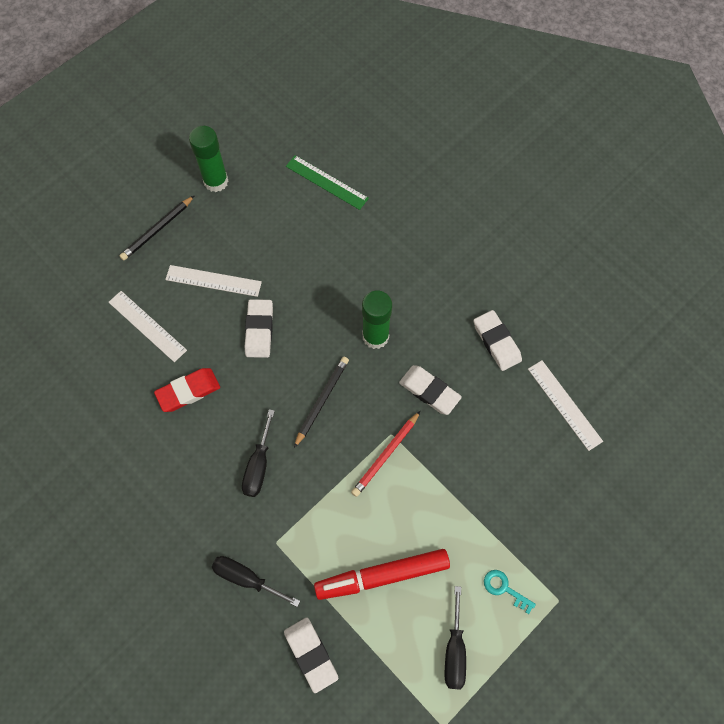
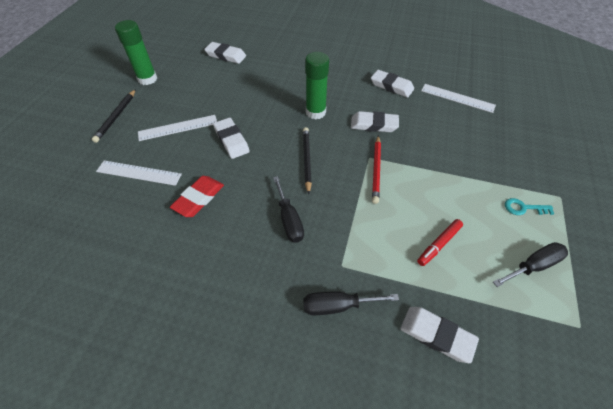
camera: 30 degrees left, 15 degrees down
(326, 182) = (226, 55): green ruler -> white eraser
(382, 575) = (439, 244): red marker -> red marker, size x0.55
(454, 650) = (533, 266): black screwdriver -> black screwdriver turned 90 degrees counterclockwise

